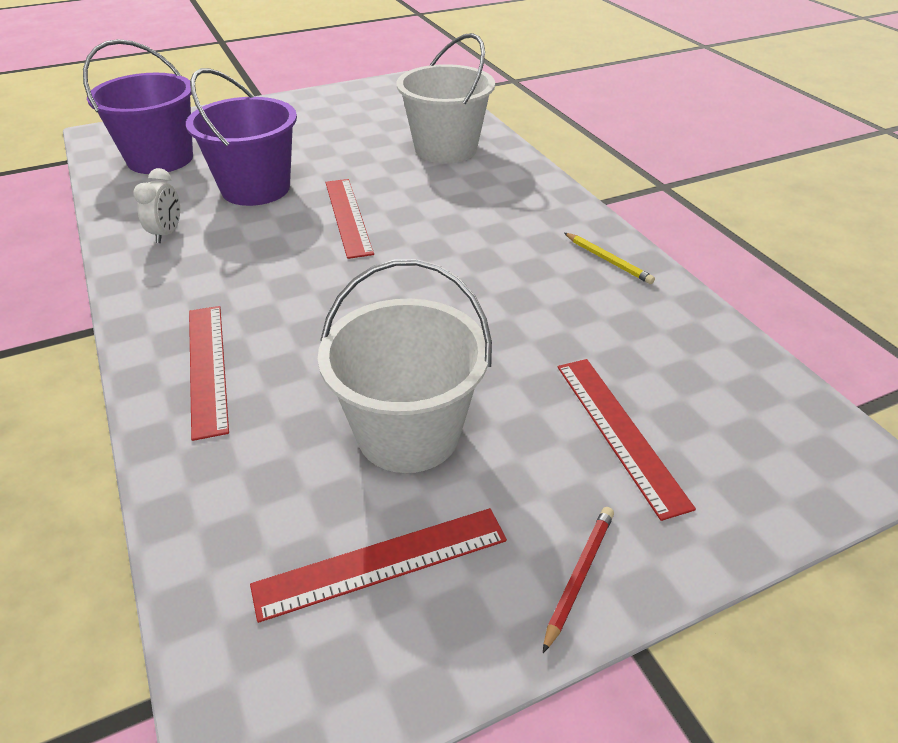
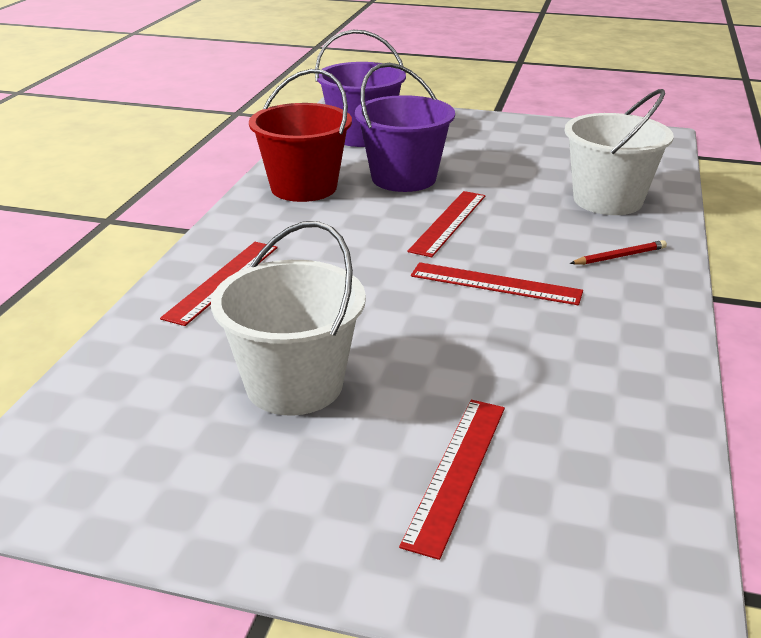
camera: 40 degrees right, 10 degrees down
(167, 233) = (303, 187): white clock -> red bucket
(381, 562) = (173, 449): red ruler -> red ruler (495, 284)
(579, 575) = (286, 539): red pencil -> red pencil (620, 256)
(608, 260) = (642, 345): yellow pencil -> none

